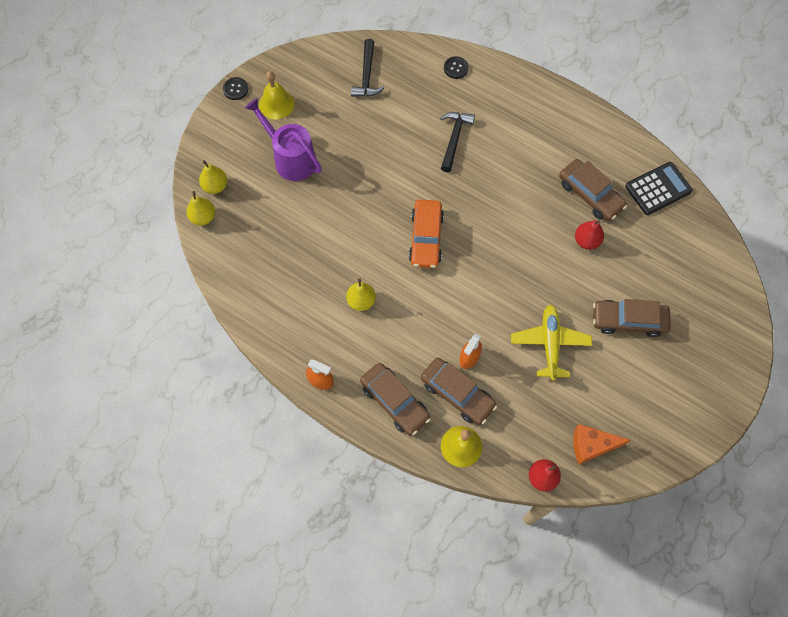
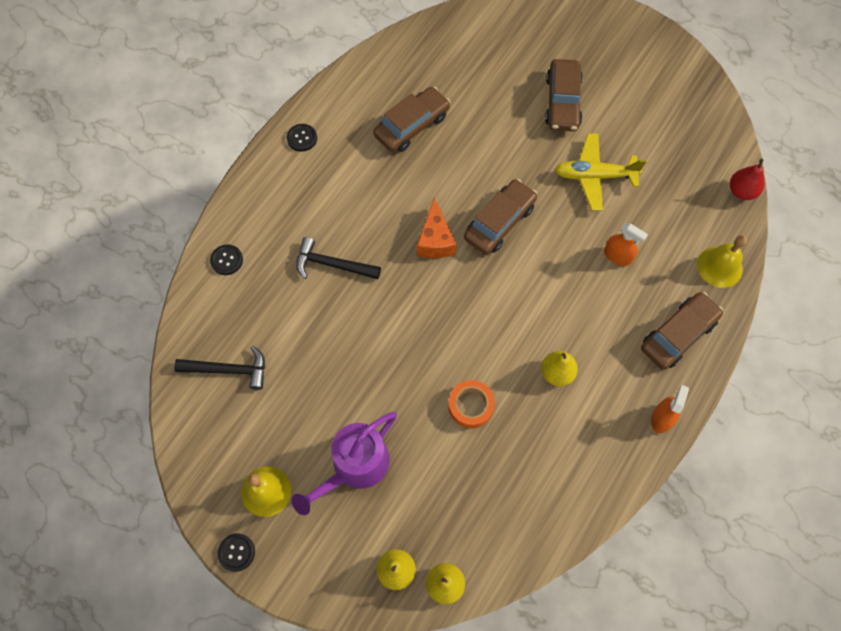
camera: 90 degrees left, 0 degrees up
(335, 236) = (470, 406): none -> orange tape
(426, 238) = (470, 299): orange car -> none
(457, 394) = (661, 269): brown car -> brown car (499, 222)
(570, 113) = (302, 138): none -> black button
(586, 241) = (470, 133): red pear -> none
(591, 445) = (702, 145): orange cheese -> orange cheese (435, 240)
(658, 189) = (405, 61): black calculator -> none

